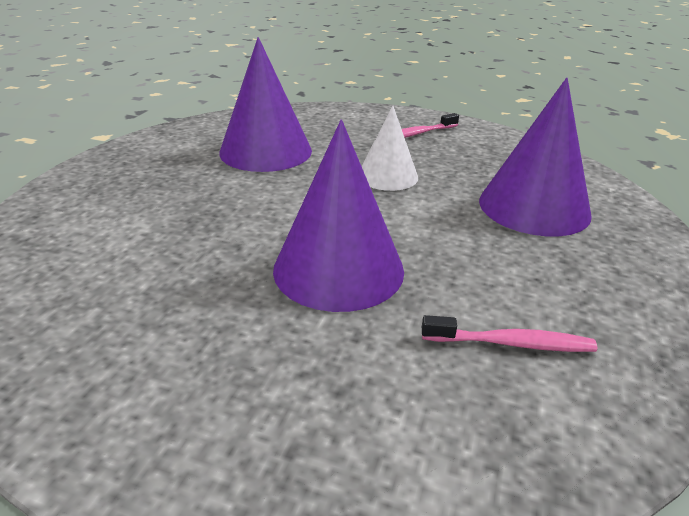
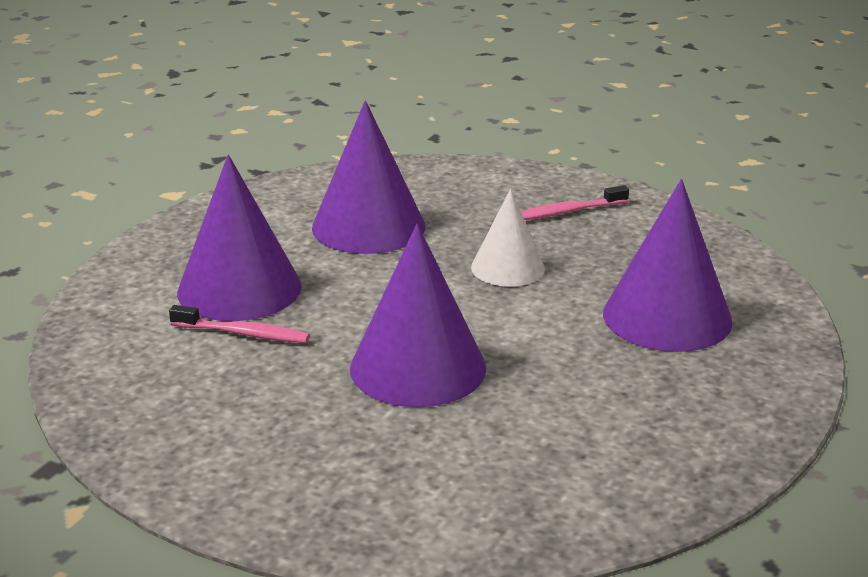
camera: 10 degrees right, 5 degrees down
(159, 206) = (239, 289): none -> purple cone
(511, 343) = (564, 446): pink toothbrush -> pink toothbrush (243, 334)

